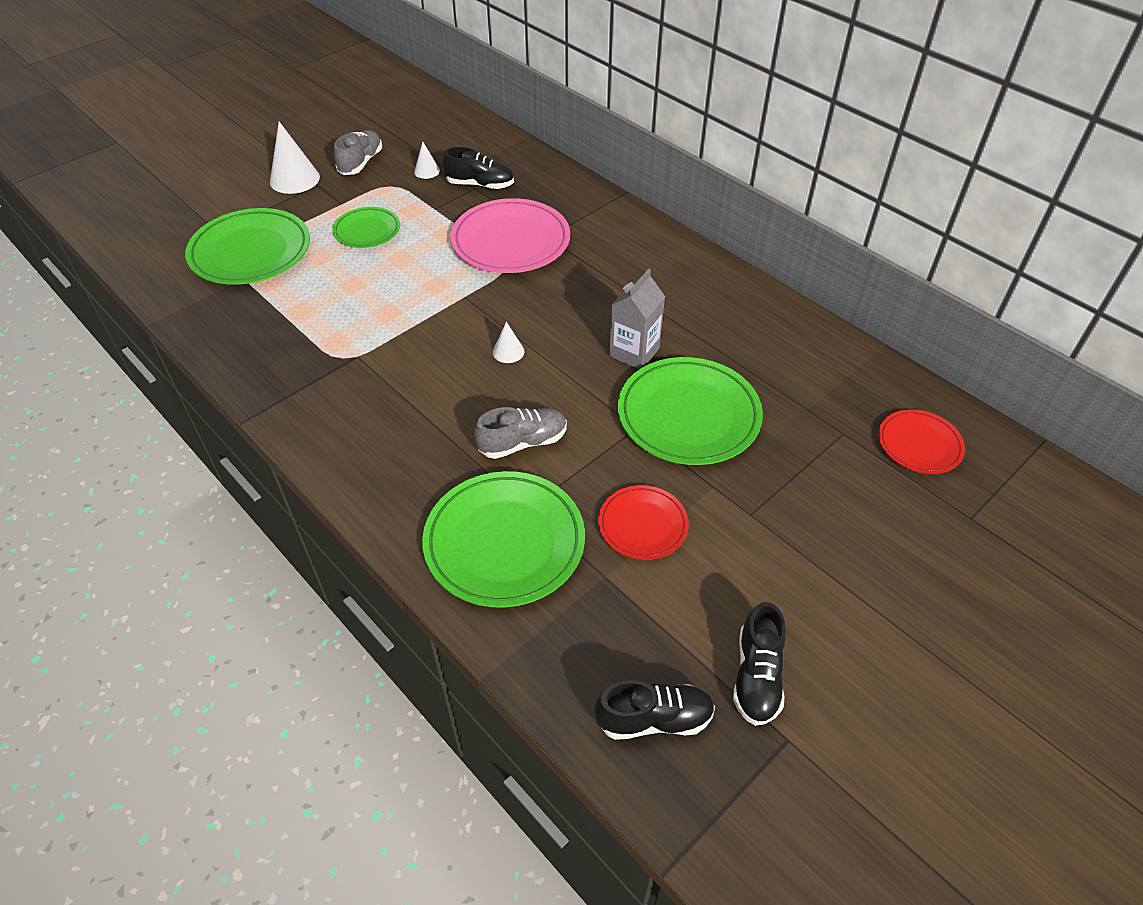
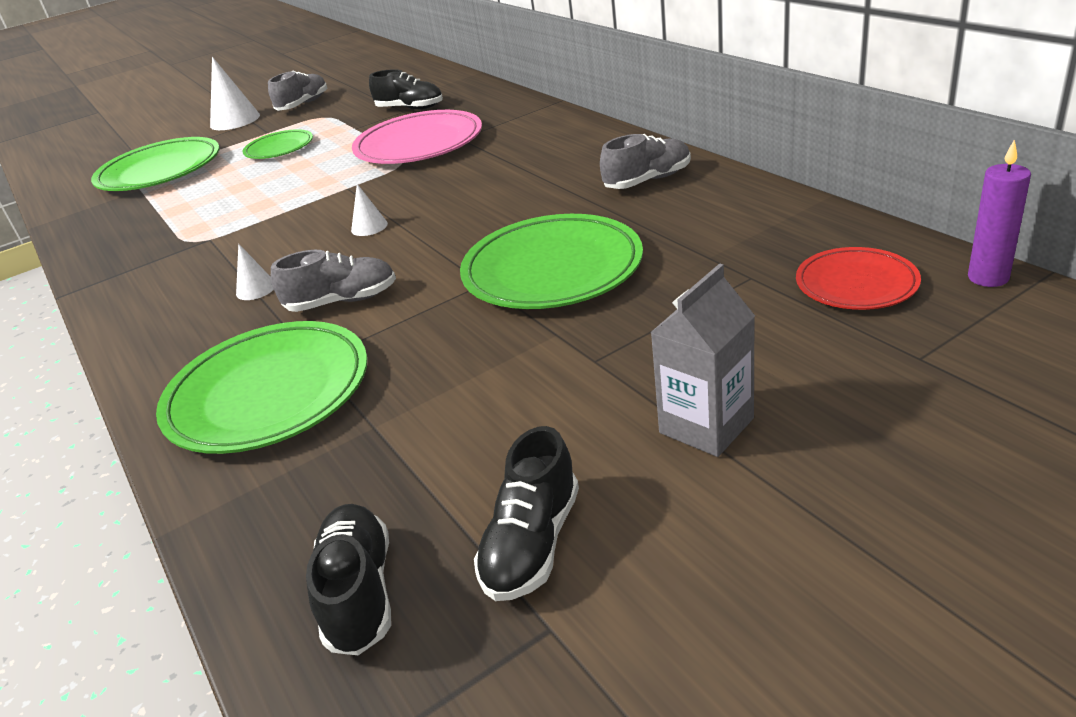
camera: 15 degrees right, 15 degrees down
(427, 171) = (363, 104): white cone -> white cone (256, 289)
(634, 352) = (511, 219): grey carton -> grey carton (706, 425)
(642, 525) = (447, 374): red plate -> none
(654, 719) = (359, 593): black shoe -> black shoe turned 105 degrees counterclockwise
(736, 313) = (648, 180): none -> grey shoe
(1005, 443) = (988, 278): none -> purple candle

